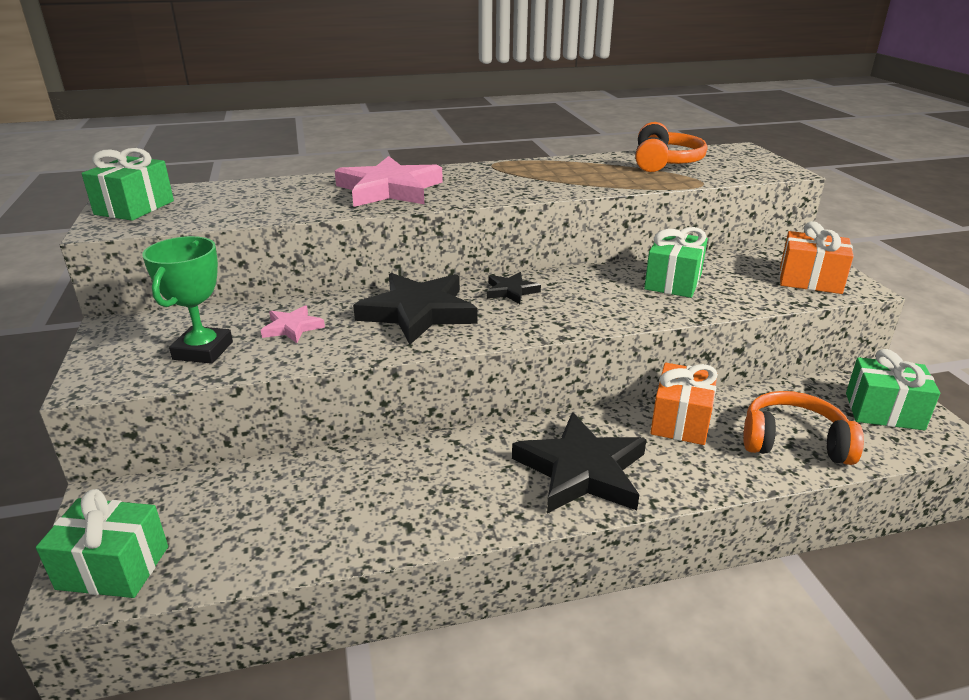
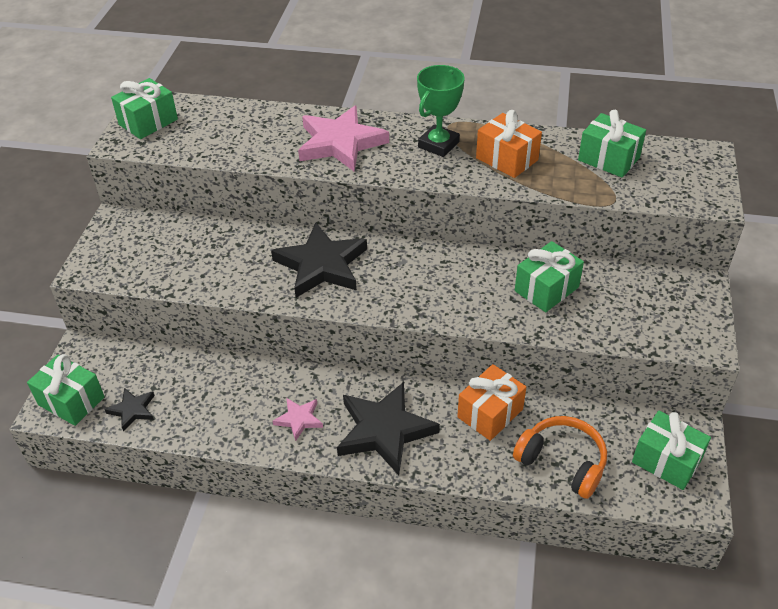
camera: 25 degrees right, 15 degrees up
(203, 350) = (160, 261): green trophy -> green trophy (438, 145)
(292, 327) = (227, 255): pink star -> pink star (299, 419)
(511, 291) = (406, 261): black star -> black star (132, 410)
(664, 162) = (608, 159): orange headphones -> green gift
(810, 280) = (671, 323): orange gift -> orange gift (507, 159)

